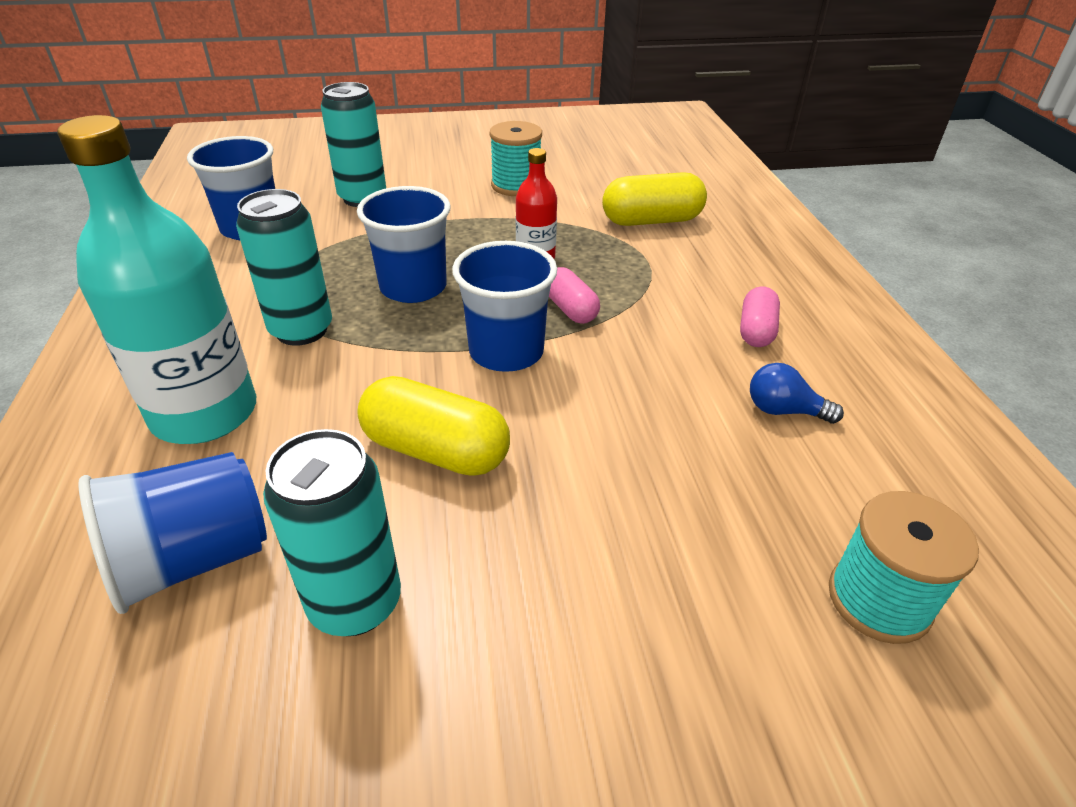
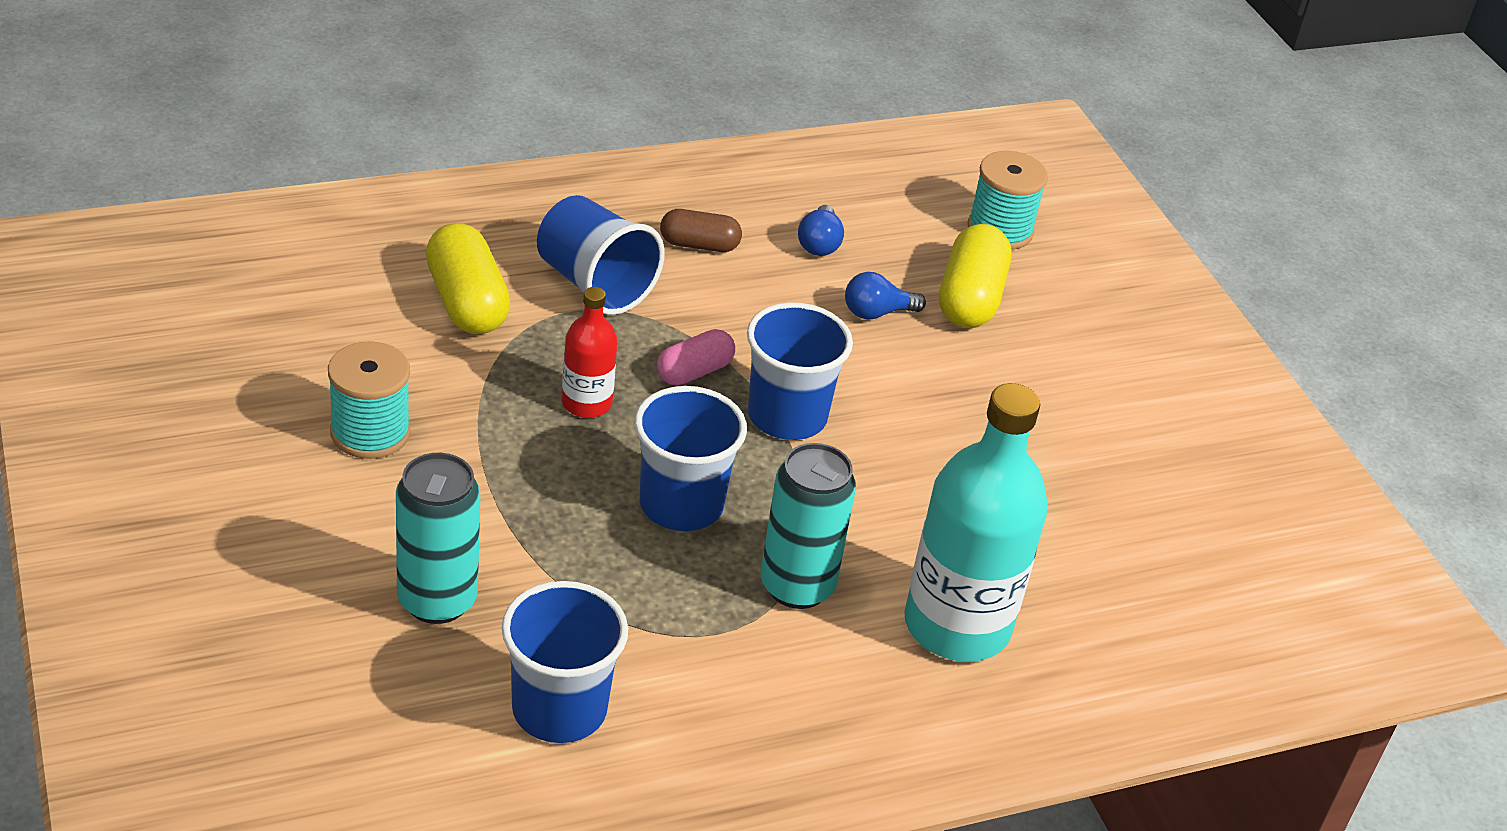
camera: 105 degrees left, 0 degrees up
(193, 559) = (1116, 575): blue cup -> blue cup (594, 284)
(355, 603) = (1111, 474): turquoise can -> none
(435, 450) = (945, 451): yellow capsule -> yellow capsule (970, 299)
(666, 436) = (876, 313): none -> blue light bulb
(756, 331) = (699, 245): pink capsule -> brown capsule

